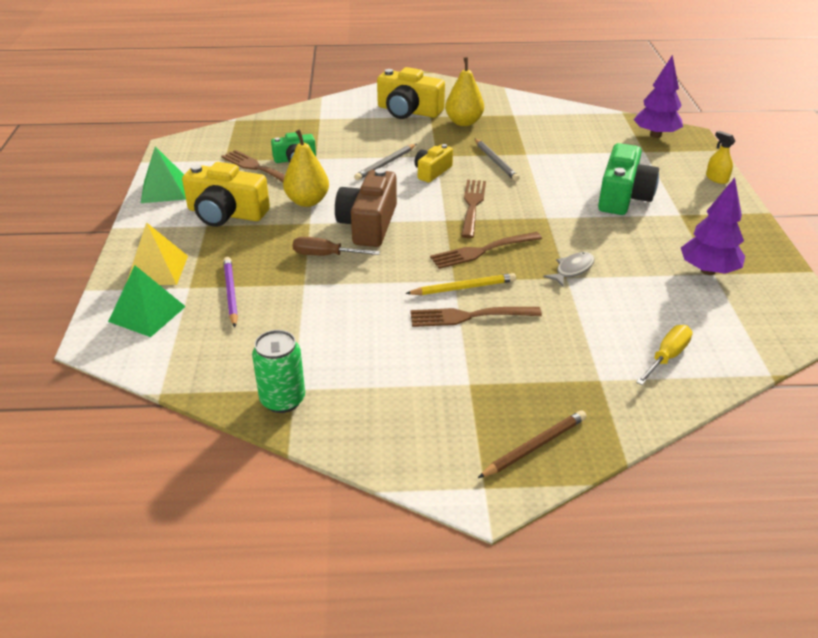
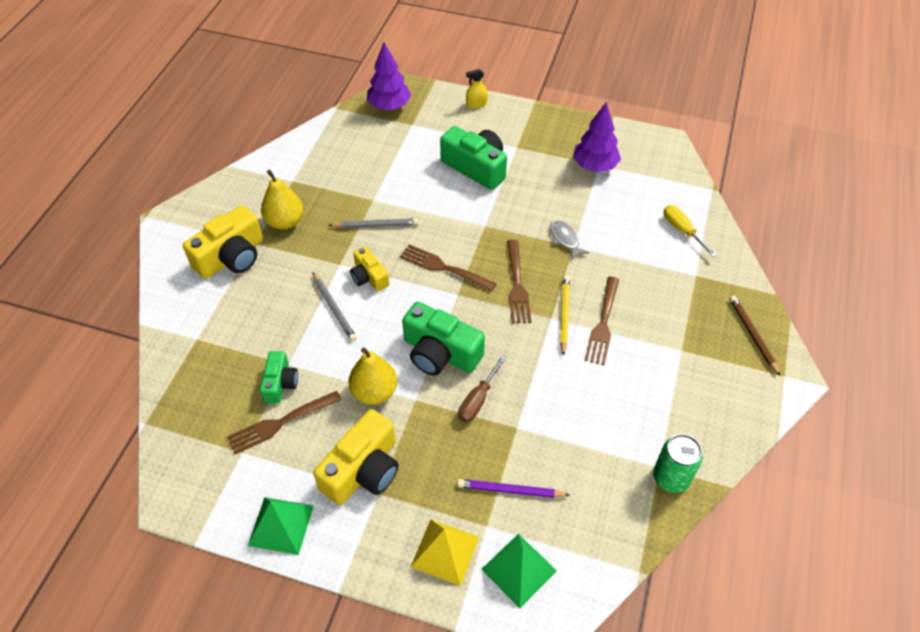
camera: 70 degrees left, 15 degrees up
(368, 224) = (440, 353): brown camera -> green camera

